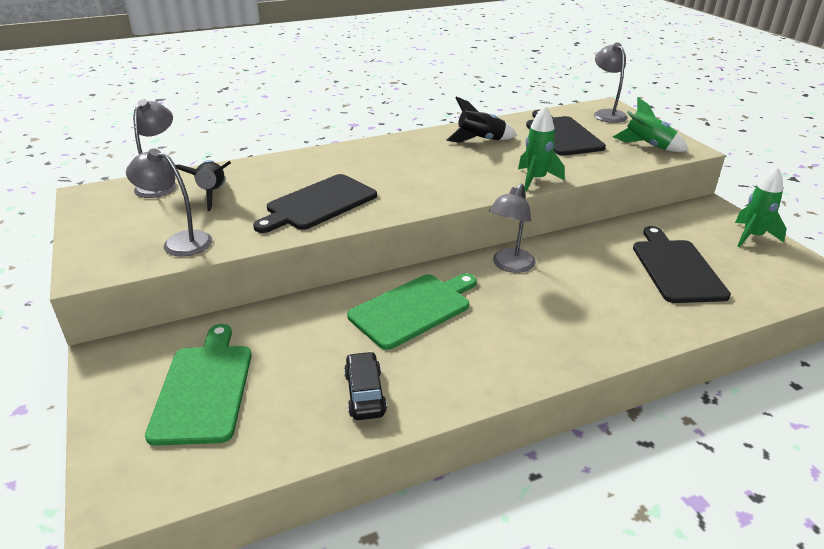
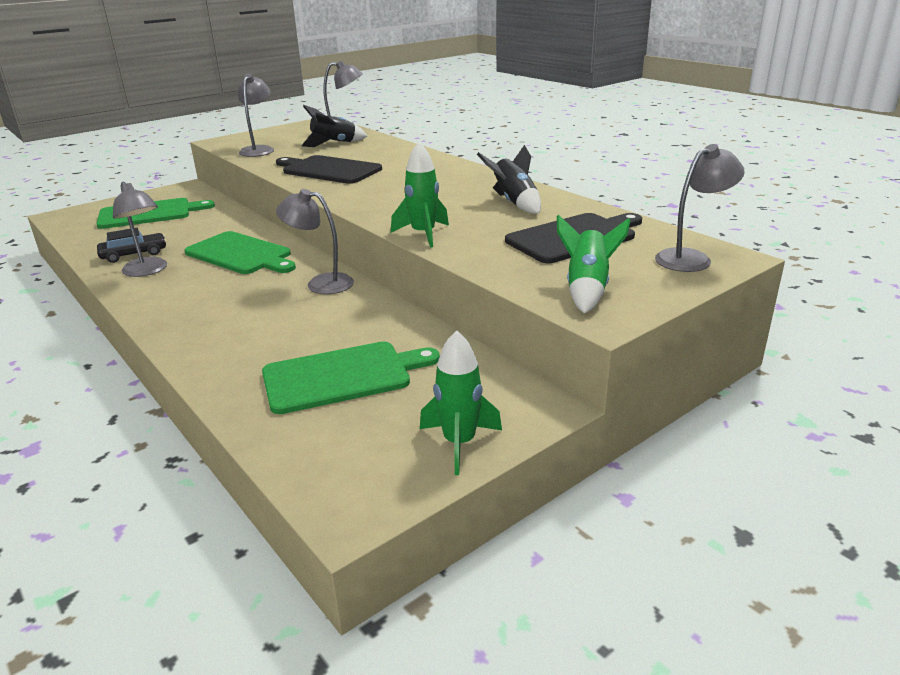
camera: 75 degrees right, 5 degrees down
(428, 378) = (147, 271): none -> grey lamp
(676, 268) = (342, 376): black cutting board -> green cutting board

